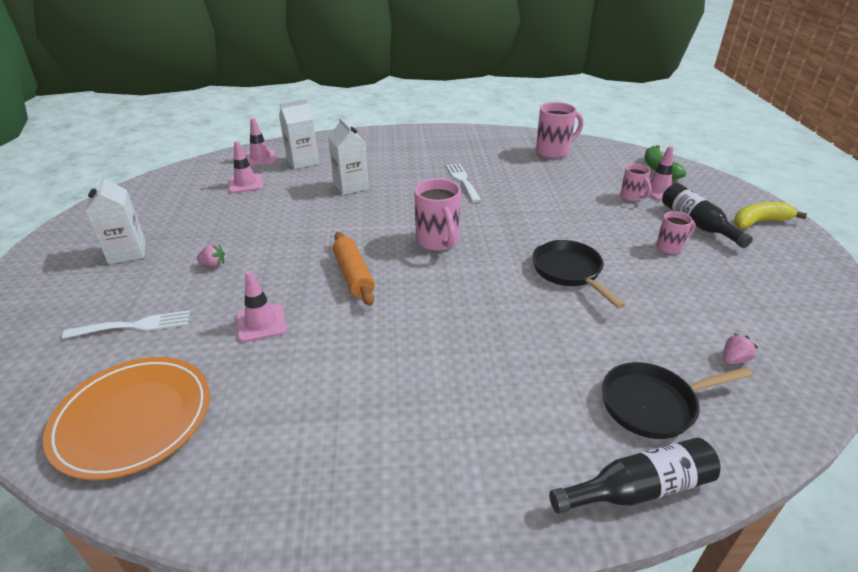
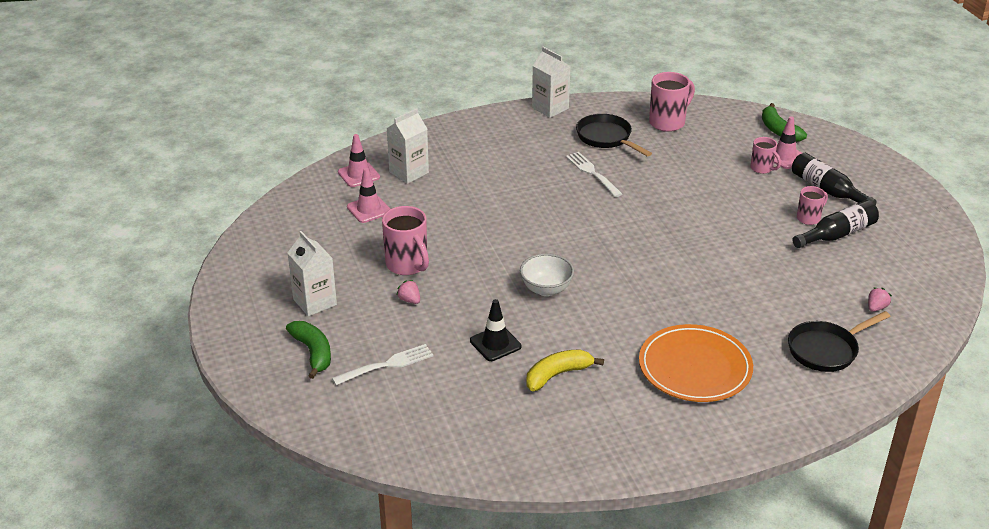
camera: 15 degrees left, 0 degrees up
(77, 300) = (313, 352): none -> green banana
(133, 419) = (452, 429): orange plate -> orange plate (695, 368)
(213, 264) = (409, 300): pink strawberry -> pink strawberry turned 120 degrees counterclockwise
(261, 323) = (495, 344): pink traffic cone -> black traffic cone
(351, 186) = (482, 196): white carton -> white carton (550, 108)
(353, 275) = (546, 289): orange rolling pin -> white bowl
(438, 241) = (603, 244): pink mug -> pink mug (407, 265)
(569, 272) = (731, 256): black pan -> black pan (606, 138)
(638, 489) = (829, 403): black bottle -> black bottle (837, 234)
(759, 222) = (880, 180): yellow banana -> yellow banana (557, 375)

